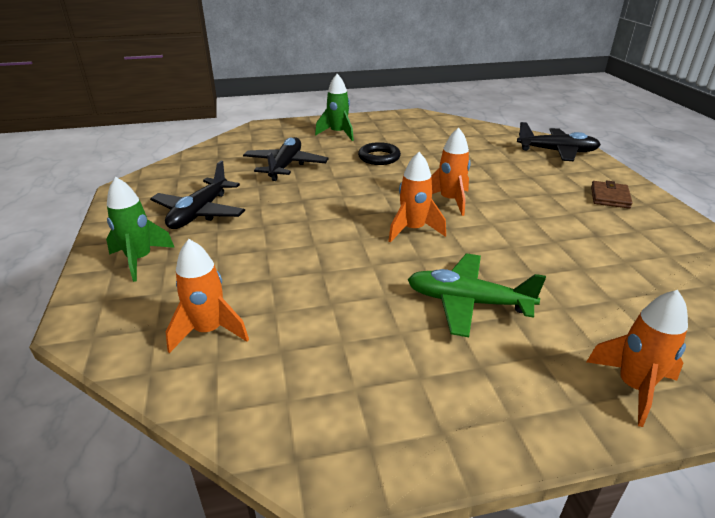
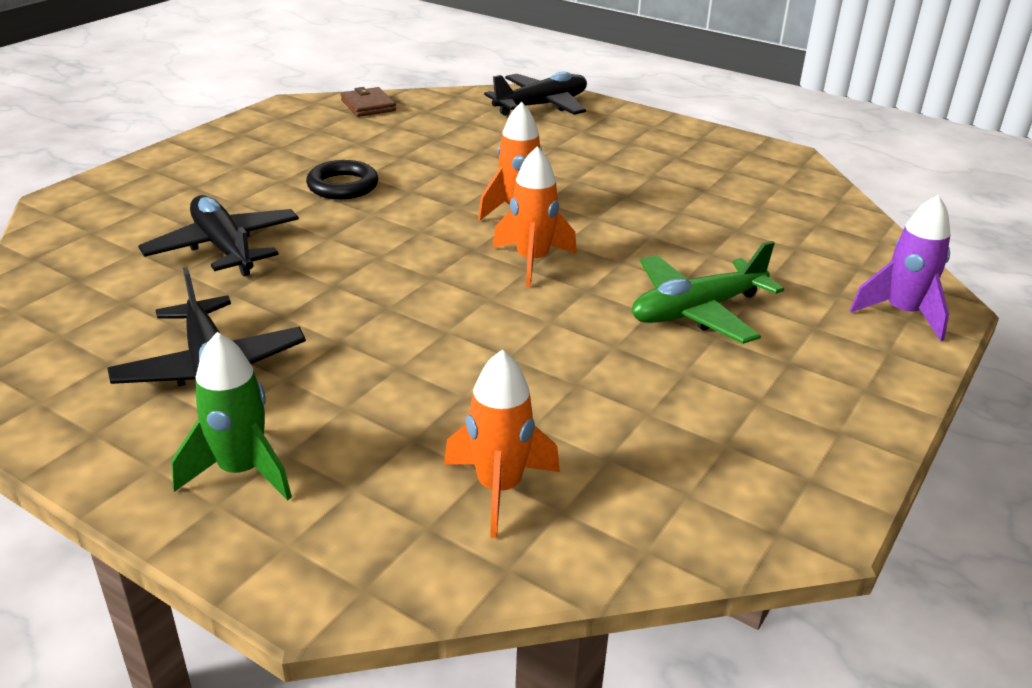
camera: 45 degrees left, 0 degrees up
(338, 134) = (222, 171): green rocket -> none
(609, 197) = (662, 143): brown wallet -> brown wallet (368, 106)
(633, 387) = (902, 314): orange rocket -> purple rocket

